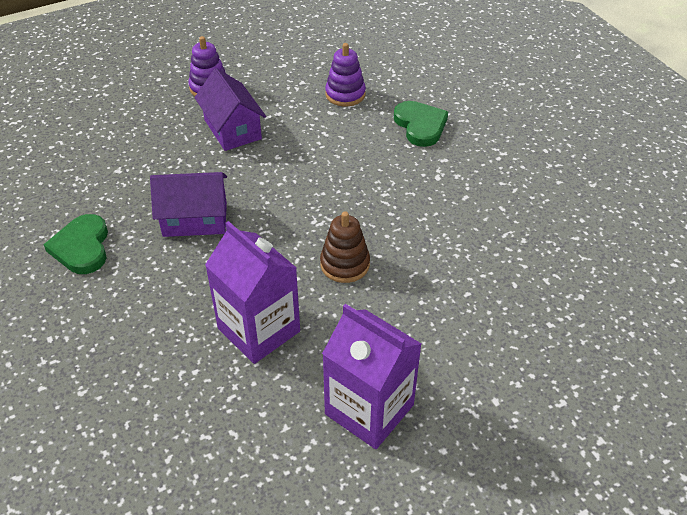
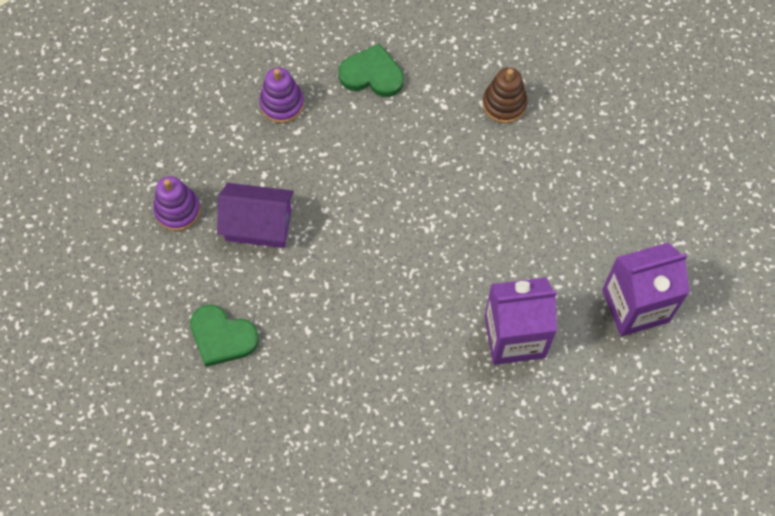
camera: 55 degrees left, 20 degrees up
(82, 247) = (326, 424): green heart -> green heart (222, 337)
(195, 219) = (357, 318): purple house -> none
(345, 264) = (491, 236): brown stacking toy -> brown stacking toy (504, 104)

